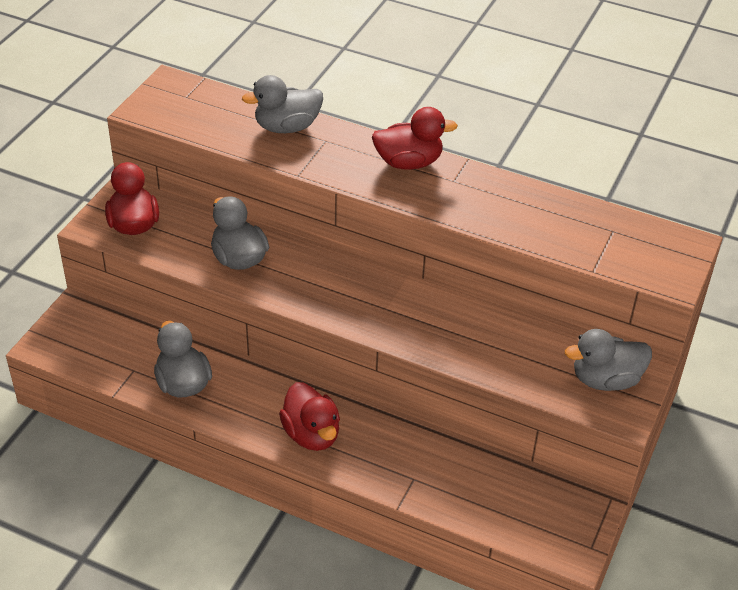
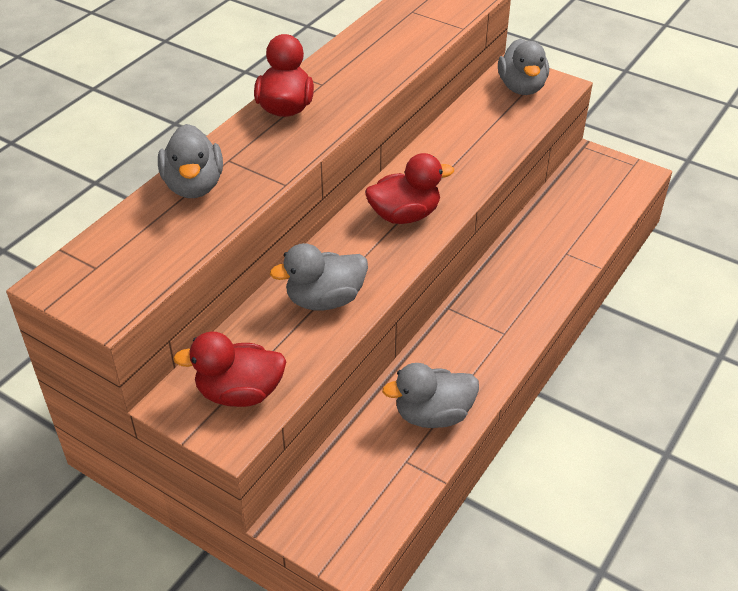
camera: 80 degrees left, 0 degrees up
(311, 434) = (511, 316): red duck -> red duck (404, 215)

